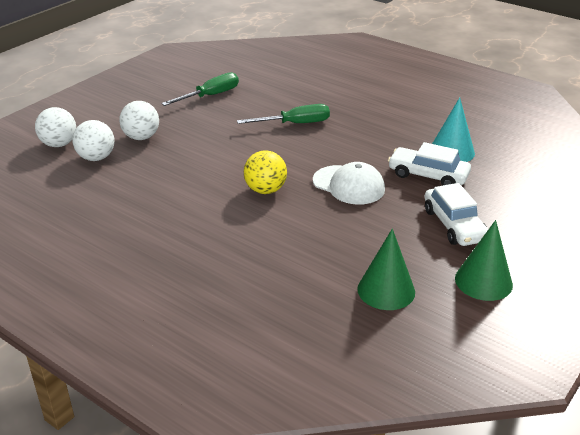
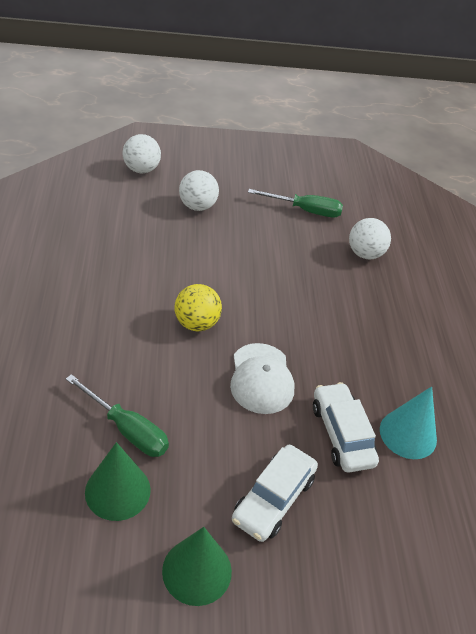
camera: 45 degrees right, 10 degrees up
(96, 158) = (143, 199): white ball -> white ball (365, 254)
(295, 124) = (323, 288): green screwdriver -> green screwdriver (127, 429)

